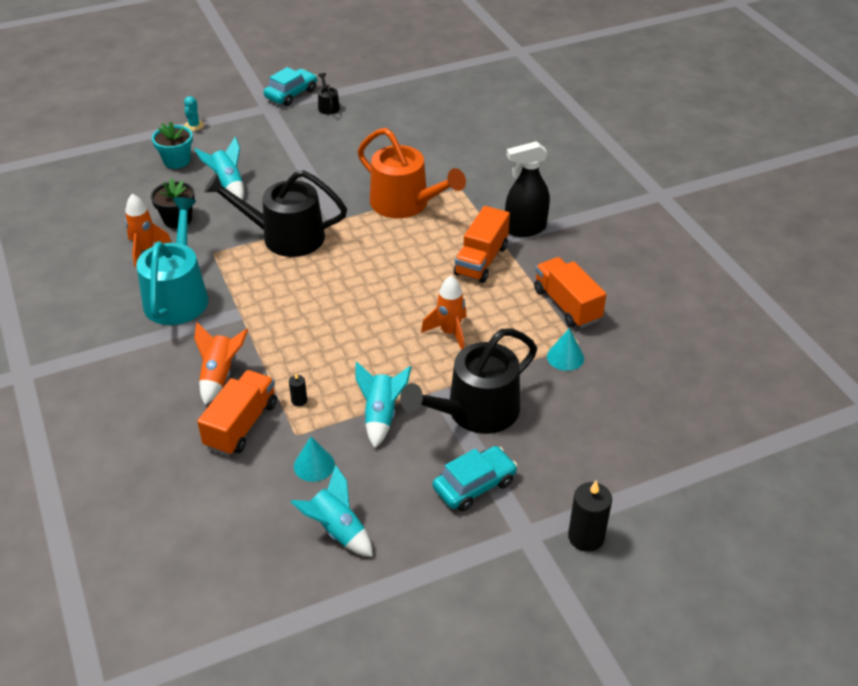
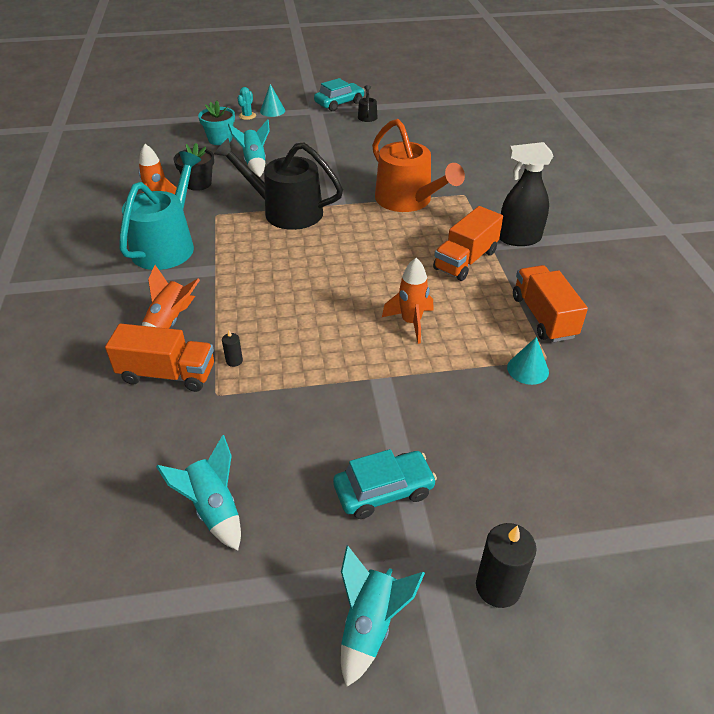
camera: 15 degrees right, 0 degrees up
(241, 425) = (167, 374): orange truck -> orange truck turned 60 degrees clockwise
(314, 465) = (220, 430): turquoise cone -> turquoise cone (272, 111)
(381, 415) = (310, 392): turquoise rocket -> turquoise rocket (370, 625)
(475, 411) = (412, 408): black watering can -> none

